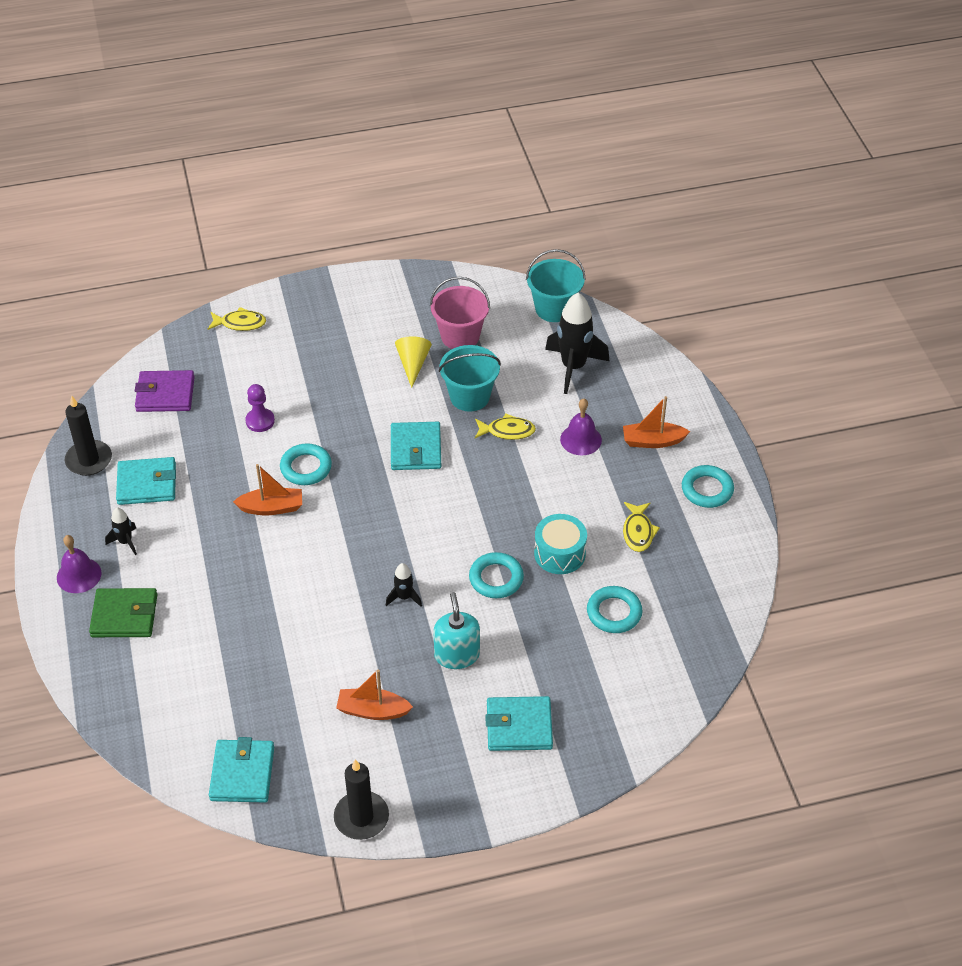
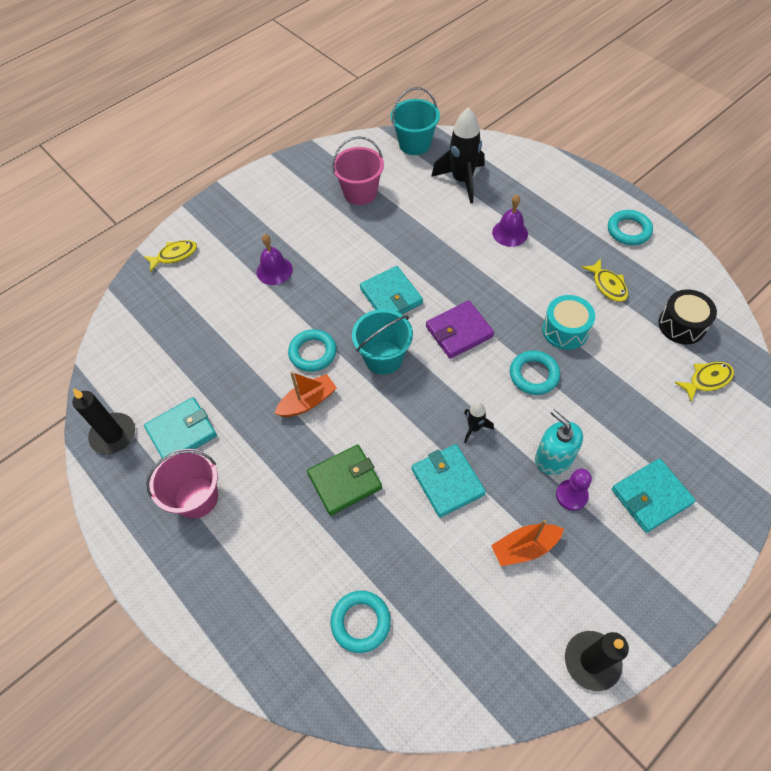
camera: 25 degrees left, 10 degrees up
(79, 575) = (172, 553): purple bell -> purple bell (274, 270)
(124, 615) = (241, 572): green wallet -> green wallet (345, 481)
(125, 542) = (196, 498): black rocket -> pink bucket
(165, 394) = (147, 343): purple wallet -> purple wallet (459, 332)
(242, 773) = (457, 677): turquoise wallet -> turquoise wallet (447, 482)
(260, 421) = (246, 330): purple pawn -> purple pawn (571, 495)
(413, 364) = (339, 229): yellow cone -> none
(469, 396) = (402, 236): turquoise bucket -> turquoise bucket (383, 357)
(507, 431) = (451, 250): yellow fish -> yellow fish (707, 380)
(614, 612) = (643, 359): turquoise ring -> turquoise ring (361, 622)
(652, 441) = (562, 211): orange boat -> none
(681, 600) = (682, 325): none -> black drum

